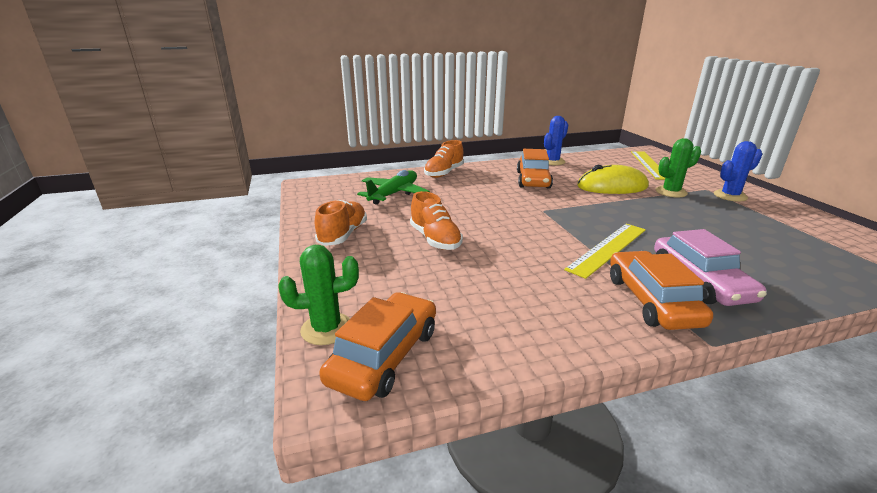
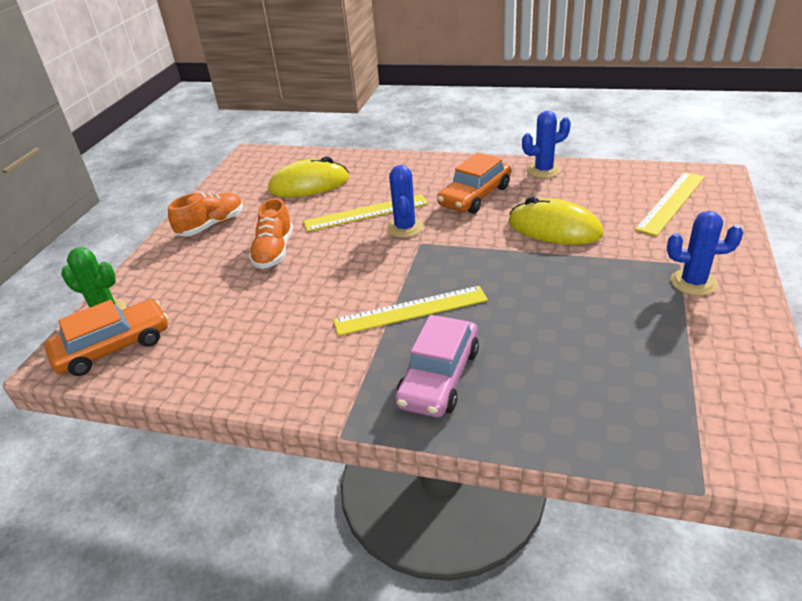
camera: 35 degrees right, 10 degrees up
(394, 194) = (309, 184): green plane -> yellow mouse
(444, 173) = (393, 164): orange shoe -> none
(471, 202) = (366, 213): none -> yellow ruler
(516, 204) = (405, 228): none -> blue cactus
(652, 300) = (359, 378): orange car -> none
(671, 192) = (618, 255): green cactus -> none

